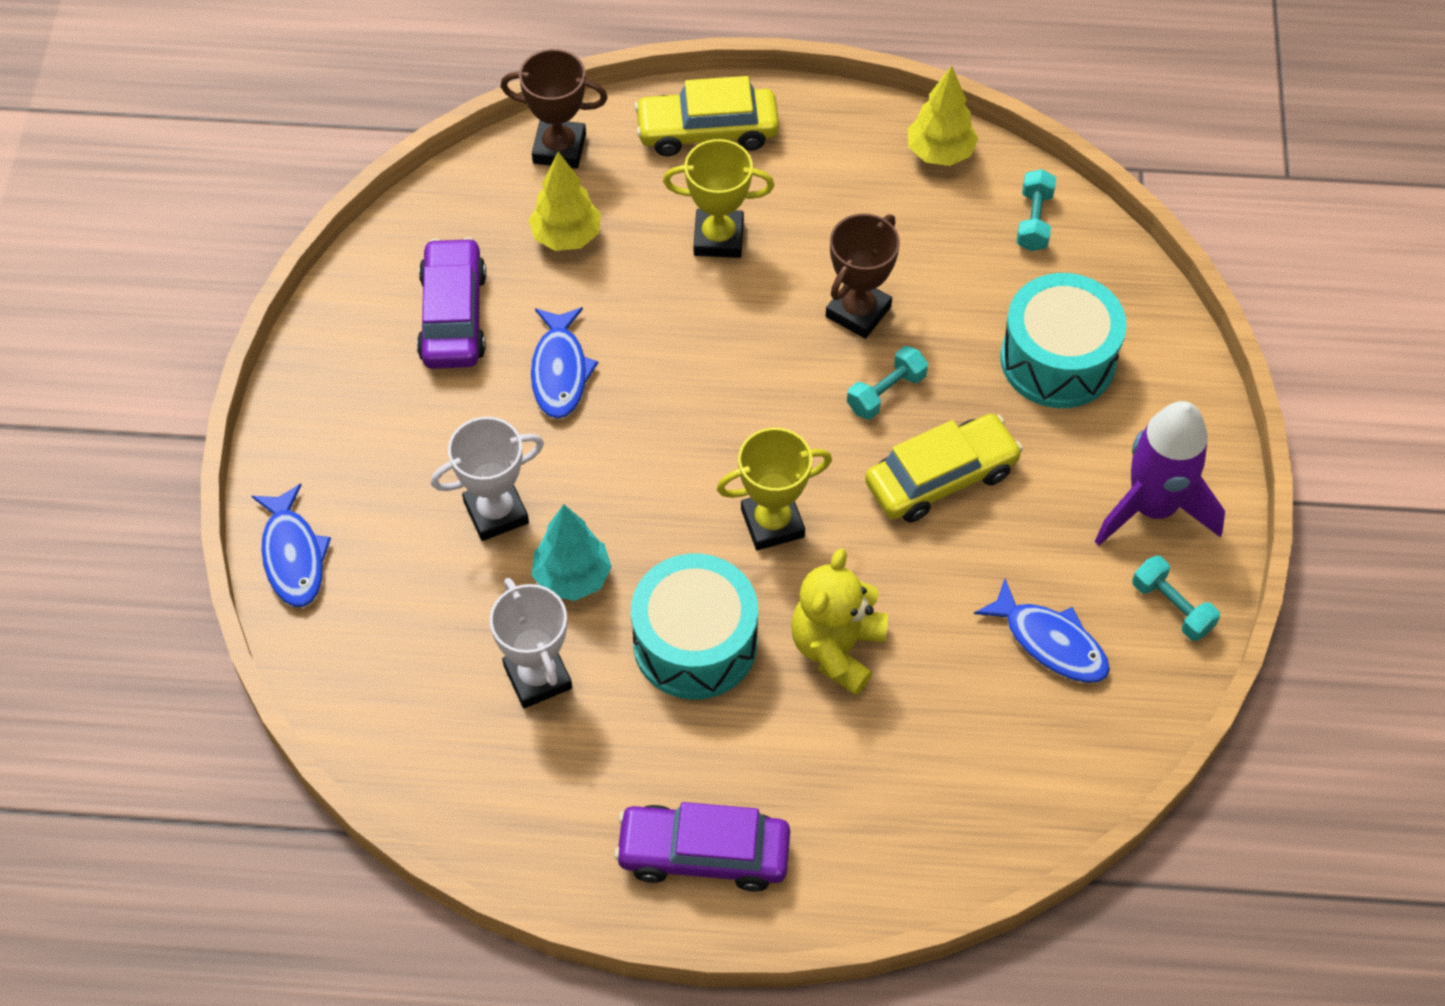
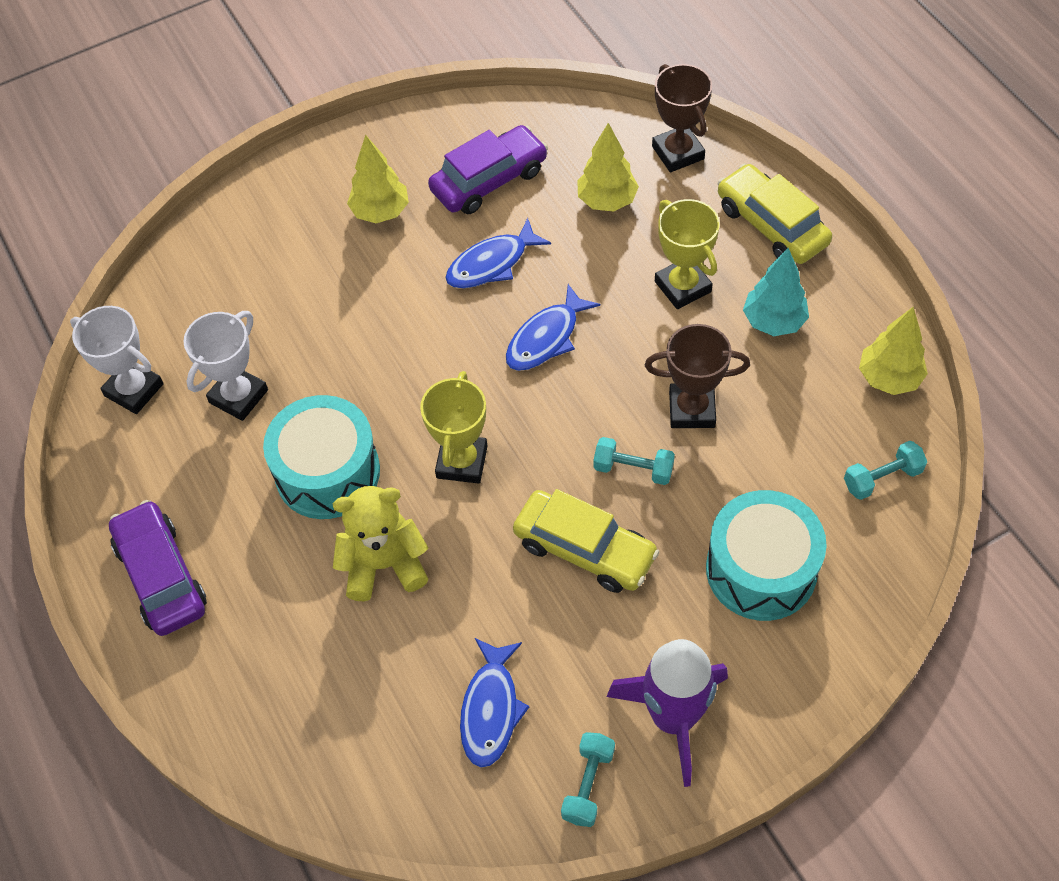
camera: 60 degrees right, 0 degrees up
(293, 555) = (241, 212): blue fish -> blue fish (546, 338)
(409, 430) = (380, 212): none -> yellow tree
(496, 512) = (351, 296): white trophy -> white trophy (134, 390)
(572, 577) = (330, 369): turquoise tree -> turquoise tree (773, 321)
(772, 523) = (462, 462): yellow trophy -> yellow trophy turned 60 degrees clockwise

